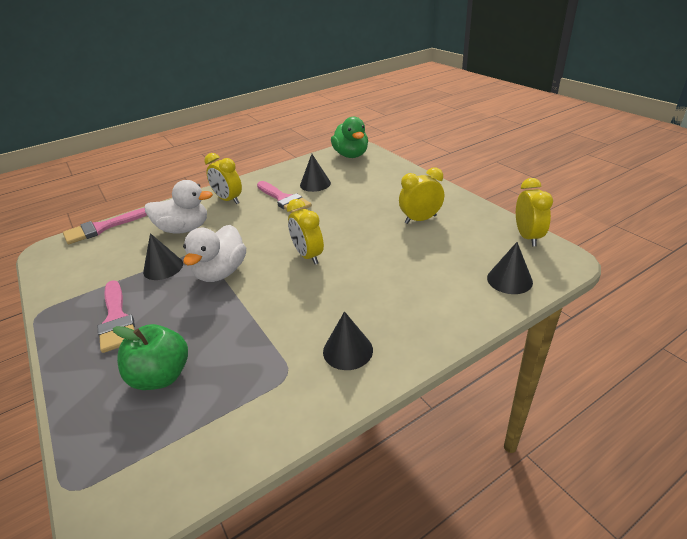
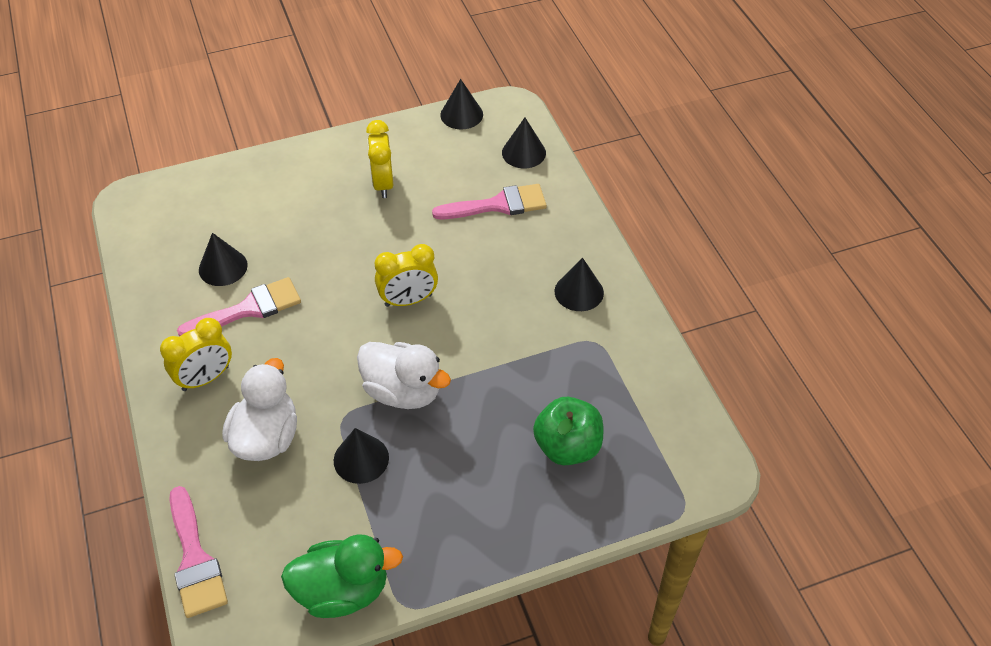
camera: 80 degrees left, 15 degrees up
(116, 319) = (455, 503): pink brush -> pink brush (498, 205)
(351, 155) = (154, 210): green duck -> green duck (343, 590)
(527, 237) = (461, 114): yellow clock -> black cone

